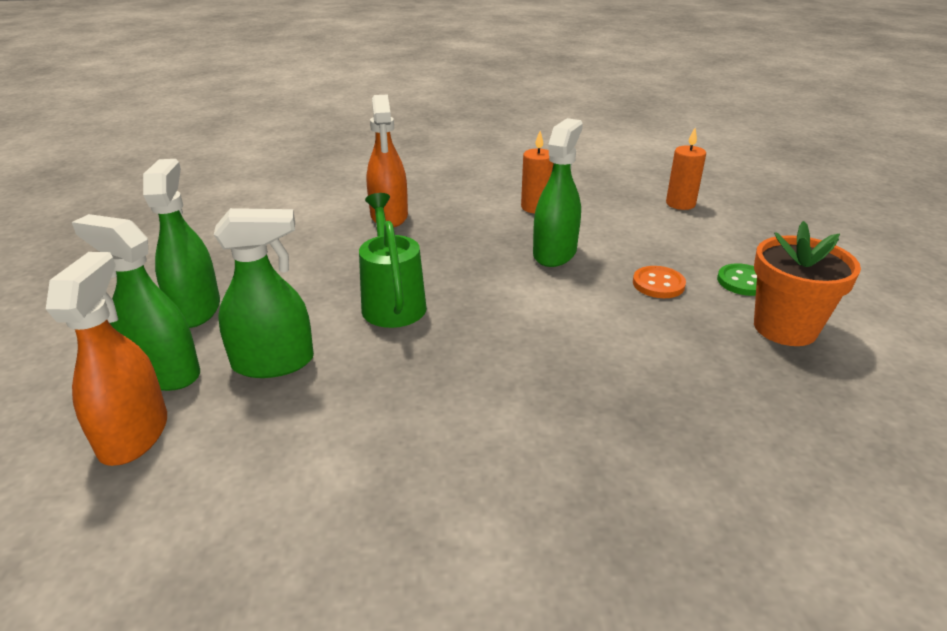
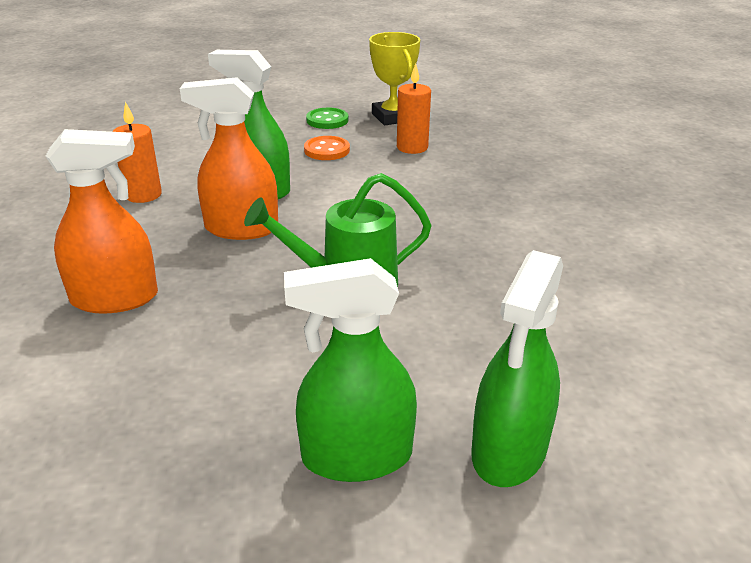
camera: 90 degrees left, 0 degrees up
(134, 435) = (623, 446): orange spray bottle -> orange spray bottle (241, 228)
(274, 363) = (472, 358): green spray bottle -> none
(680, 204) = (175, 125): orange candle -> orange candle (412, 147)
(785, 328) = (393, 117): orange flower pot -> yellow trophy

